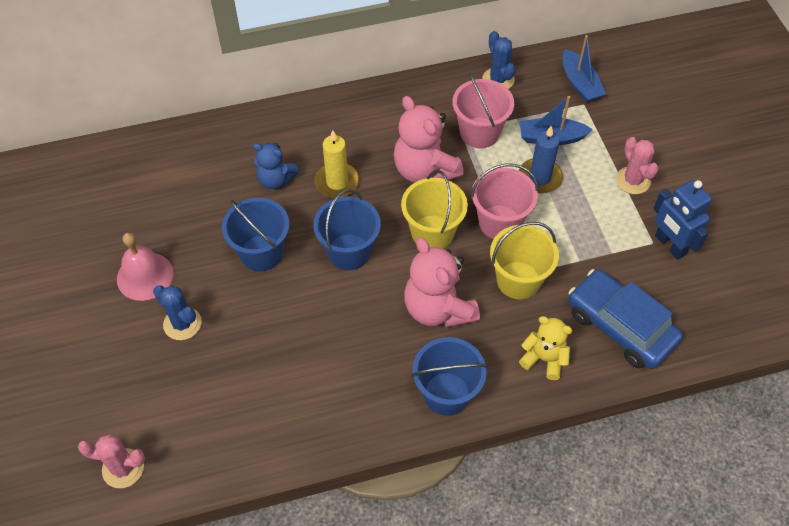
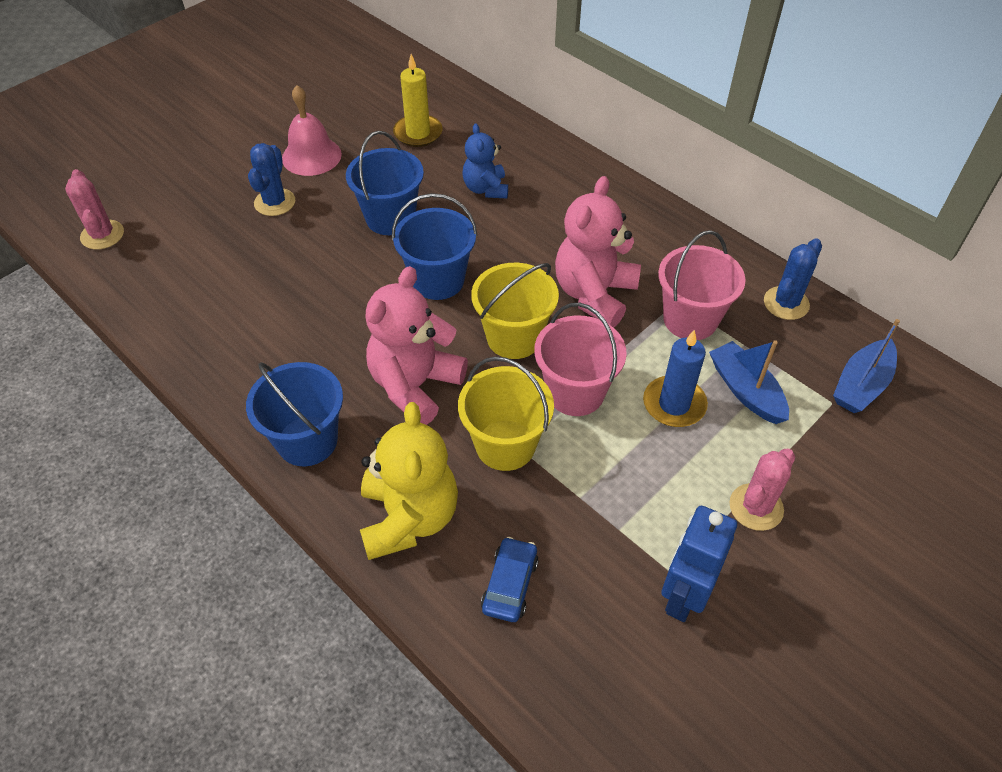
camera: 60 degrees right, 5 degrees down
(337, 182) = (519, 233): yellow candle -> yellow candle (418, 133)
(544, 359) = (409, 518): yellow teddy bear -> yellow teddy bear, size x1.65
(620, 326) = (510, 584): blue car -> blue car, size x0.51

